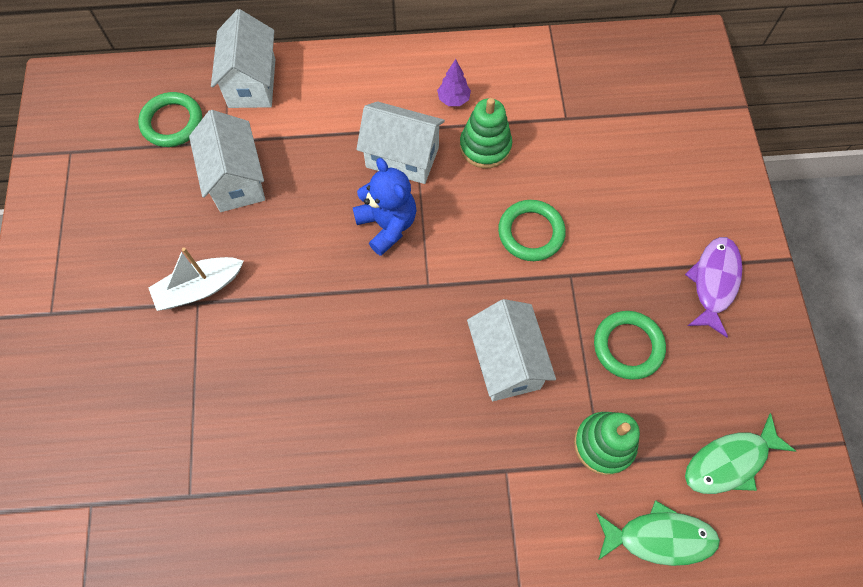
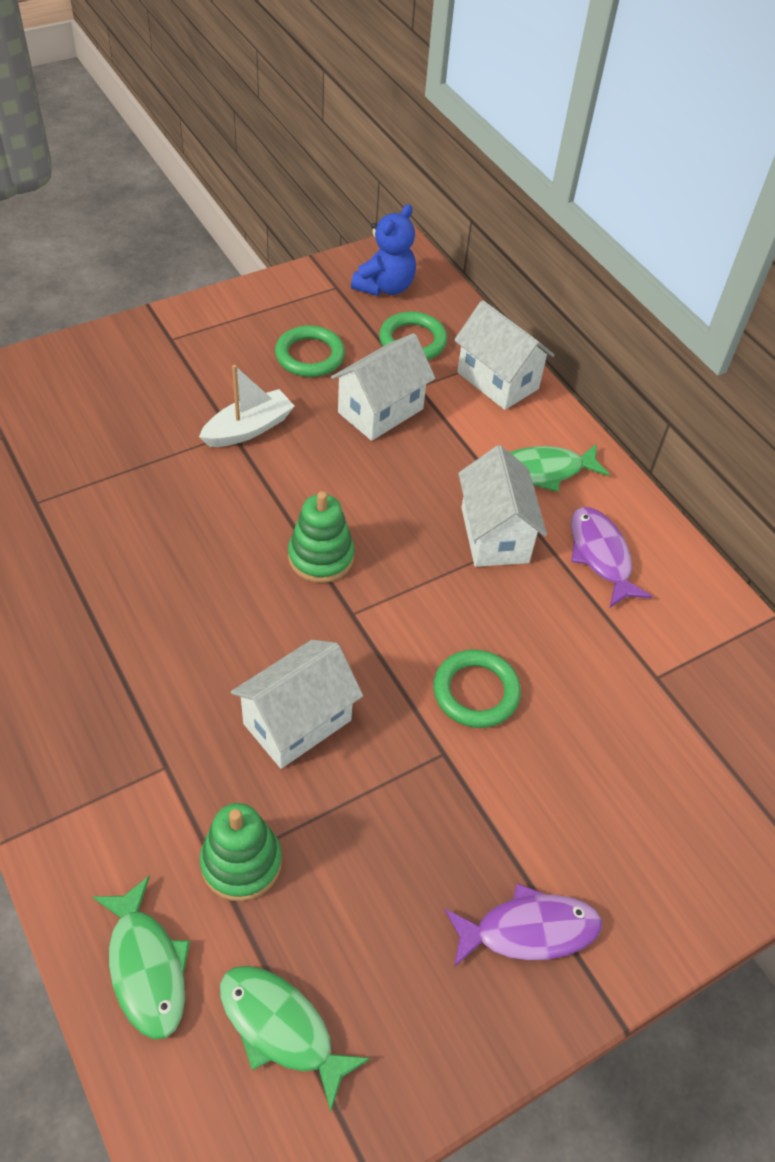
camera: 60 degrees right, 15 degrees down
(199, 288) = (248, 429): white boat -> white boat turned 105 degrees clockwise
(252, 83) = (497, 380): white house -> white house turned 75 degrees clockwise
(359, 97) = (543, 471): none -> green fish
(387, 225) = (404, 551): blue teddy bear -> blue teddy bear (385, 287)
(453, 99) = (600, 555): purple tree -> purple fish
(485, 146) = (560, 607): green stacking toy -> green stacking toy (321, 557)
(628, 346) = (382, 849): green ring -> green ring (310, 355)

